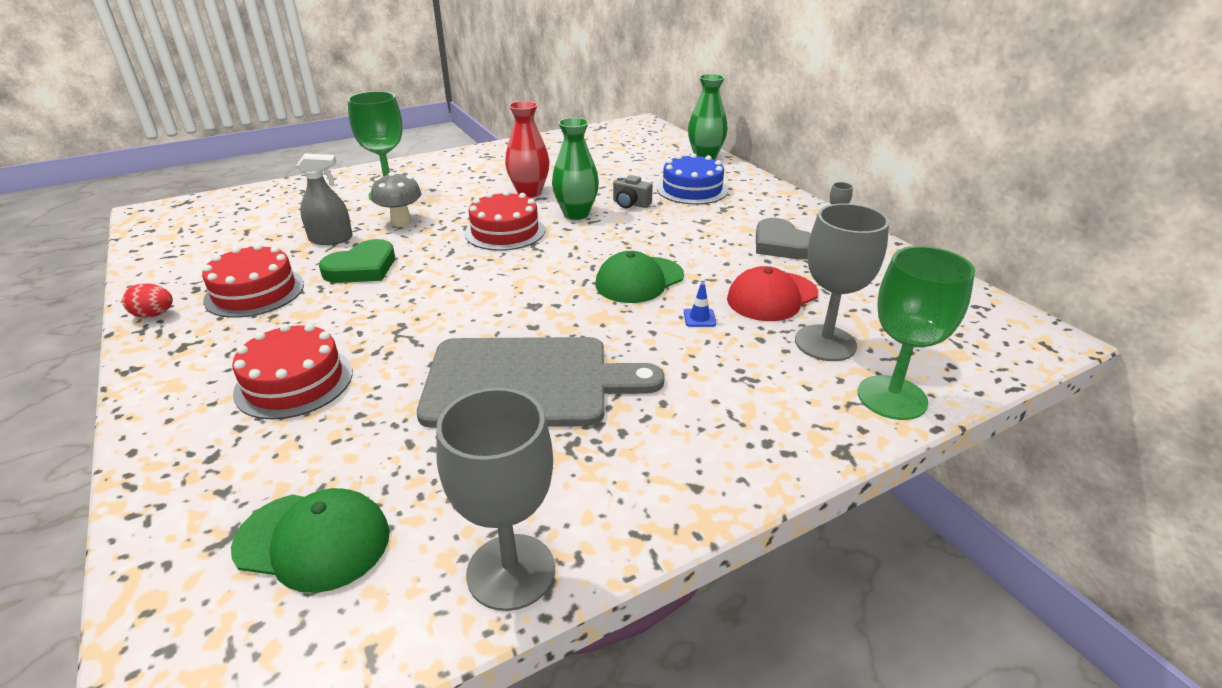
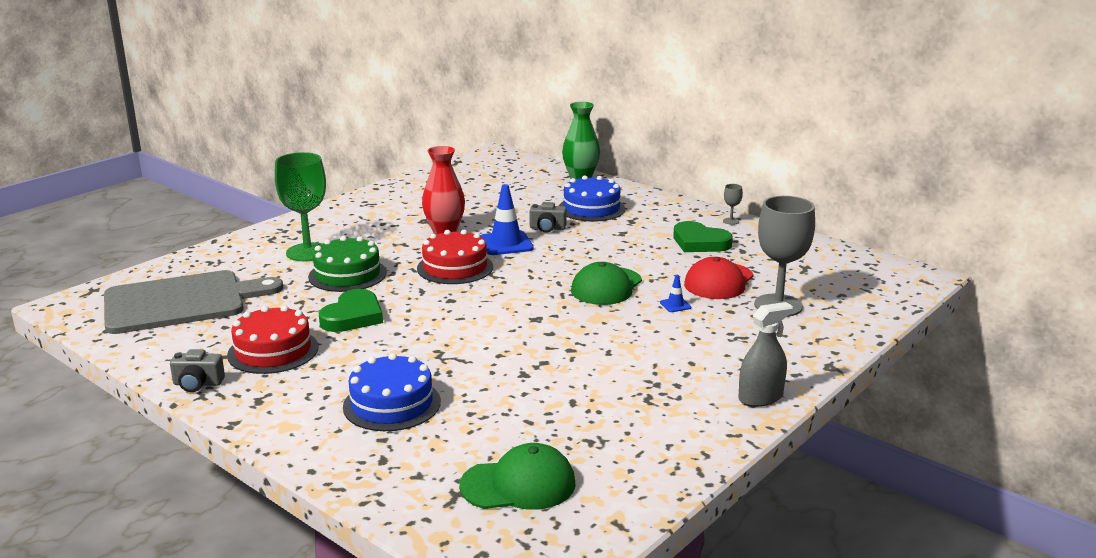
camera: 20 degrees left, 10 degrees down
(154, 315) = (198, 384): red egg -> grey camera
(294, 382) = (392, 404): red cake -> blue cake
(331, 239) = (294, 298): grey spray bottle -> grey spray bottle (760, 397)
(401, 222) = (347, 274): grey mushroom -> green cake
(511, 571) = (668, 469): grey goblet -> none
(527, 382) = (580, 369): grey cutting board -> grey cutting board (181, 302)
(576, 214) = (506, 244): green vase -> blue traffic cone
(782, 245) = (699, 242): grey heart -> green heart
(892, 397) = (843, 330): green goblet -> none

